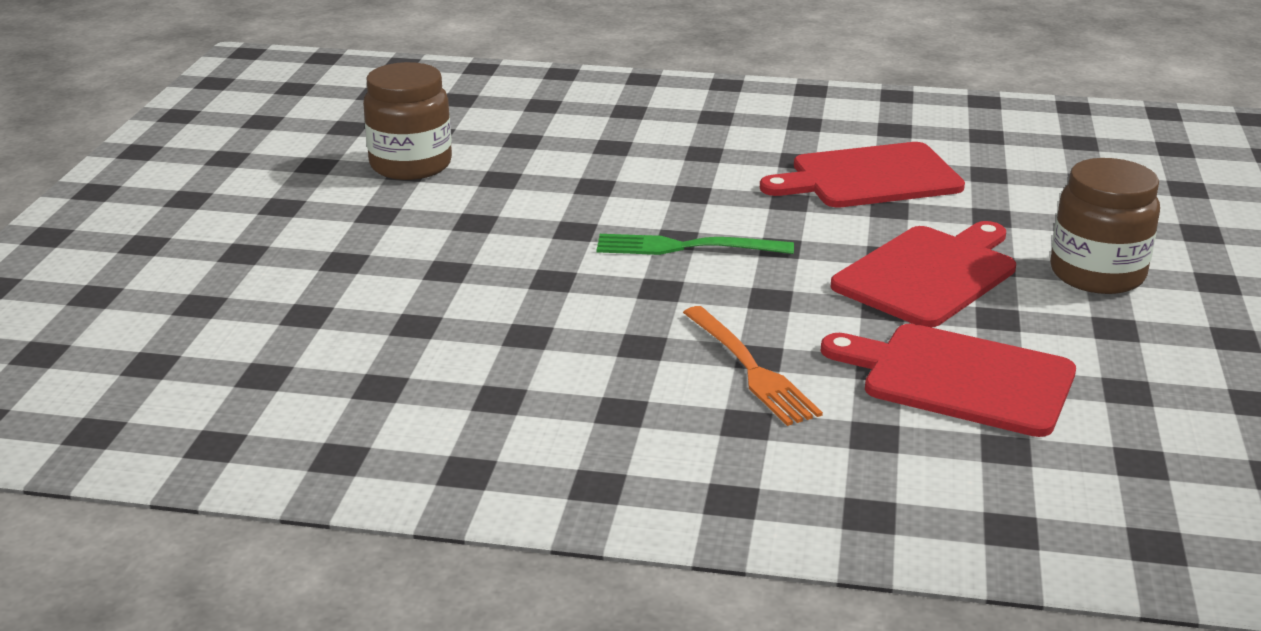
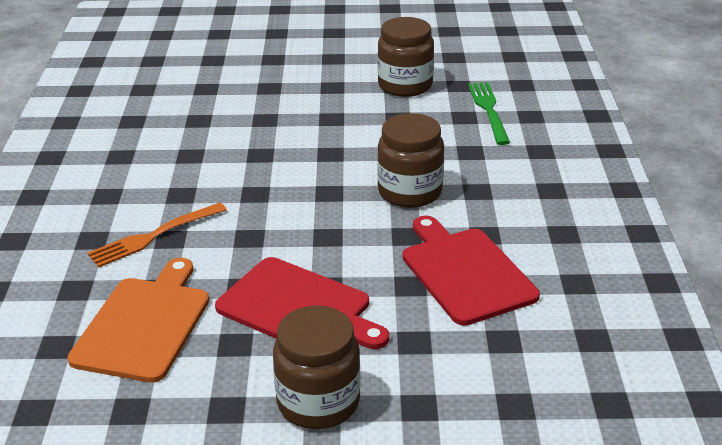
camera: 80 degrees right, 5 degrees up
(685, 247) = (315, 197): green fork -> green fork (488, 110)
(693, 189) = (410, 192): none -> brown jar
(959, 378) = (144, 324): red cutting board -> orange cutting board

